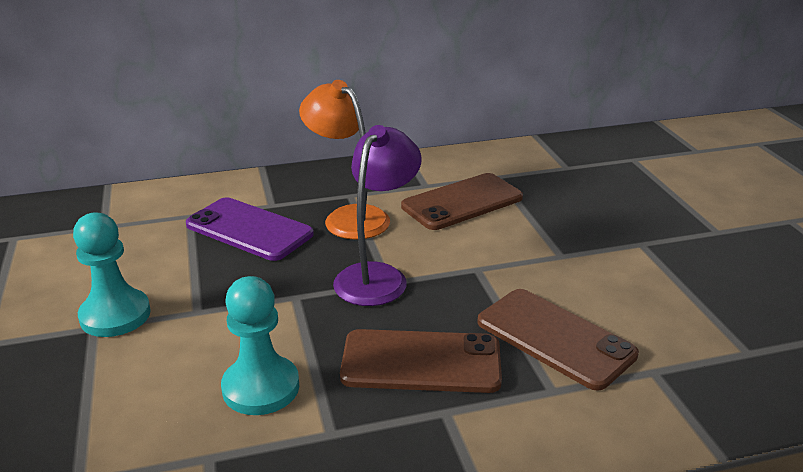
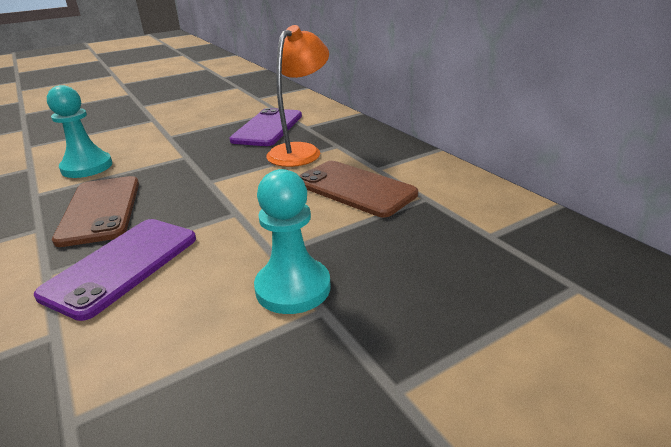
camera: 75 degrees right, 0 degrees up
(115, 315) = (164, 121): turquoise pawn -> turquoise pawn (293, 288)
(377, 276) = (216, 176): purple lamp -> none
(555, 338) = (122, 265): brown phone -> purple phone

